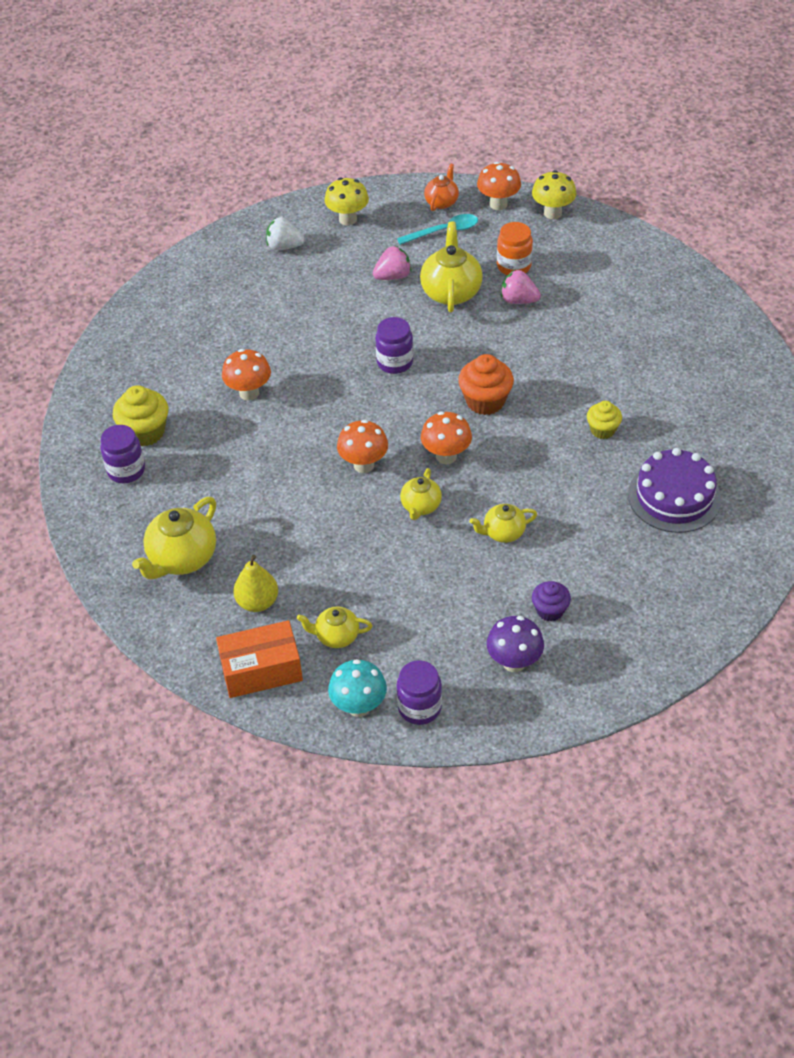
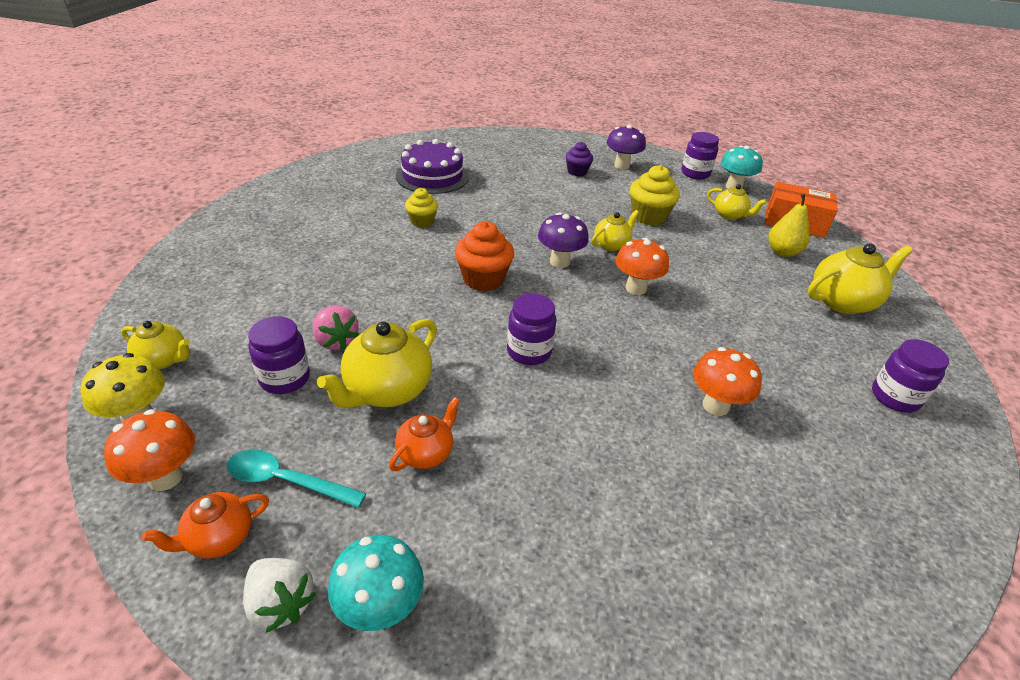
camera: 150 degrees left, 10 degrees down
(145, 432) = (865, 427): yellow cupcake -> yellow cupcake (648, 216)
(284, 246) = (528, 619): white strawberry -> white strawberry (281, 603)
(348, 219) = (380, 608): yellow mushroom -> turquoise mushroom
(393, 276) = (426, 453): pink strawberry -> orange teapot
(446, 456) = (559, 262): orange mushroom -> purple mushroom
(503, 533) = (566, 208): yellow teapot -> yellow teapot (164, 360)
(514, 266) = (285, 378): orange jar -> purple jar

